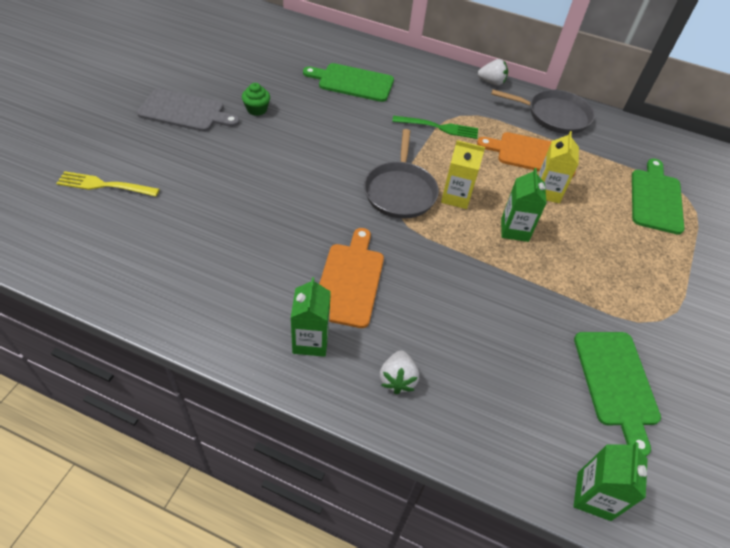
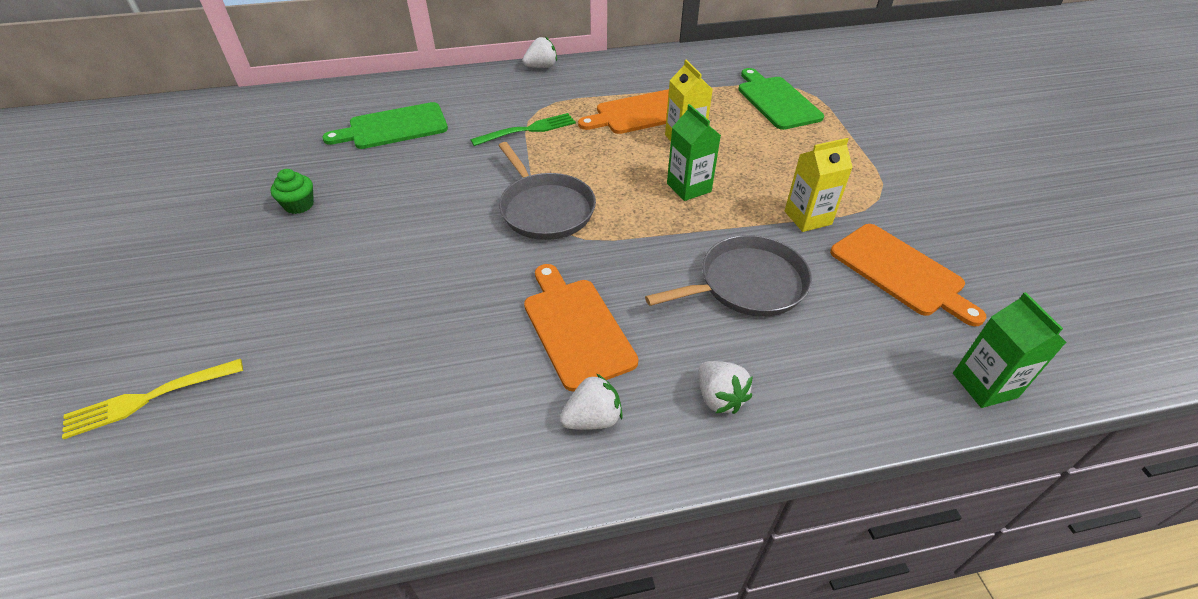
camera: 30 degrees left, 5 degrees down
(185, 111) = (199, 251): grey cutting board -> none
(310, 341) = (592, 419): green carton -> white strawberry
(456, 197) = (606, 186): yellow carton -> yellow carton (807, 218)
(554, 115) = (627, 71): grey pan -> grey pan (747, 284)
(616, 382) = (900, 272): green cutting board -> orange cutting board

